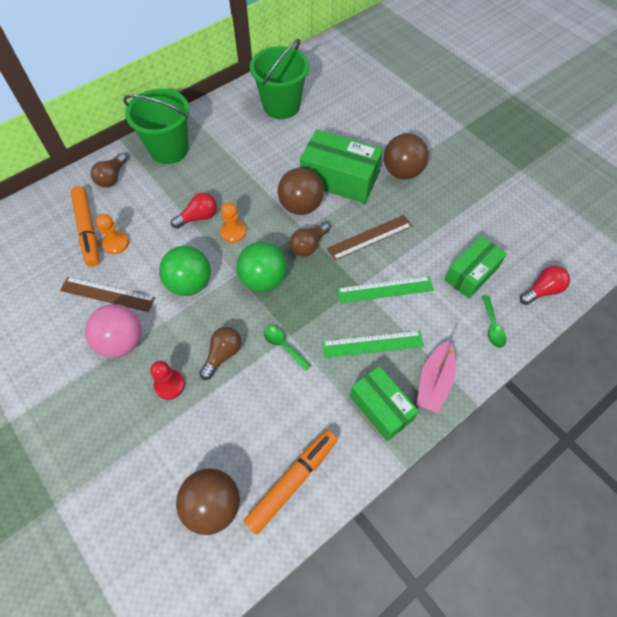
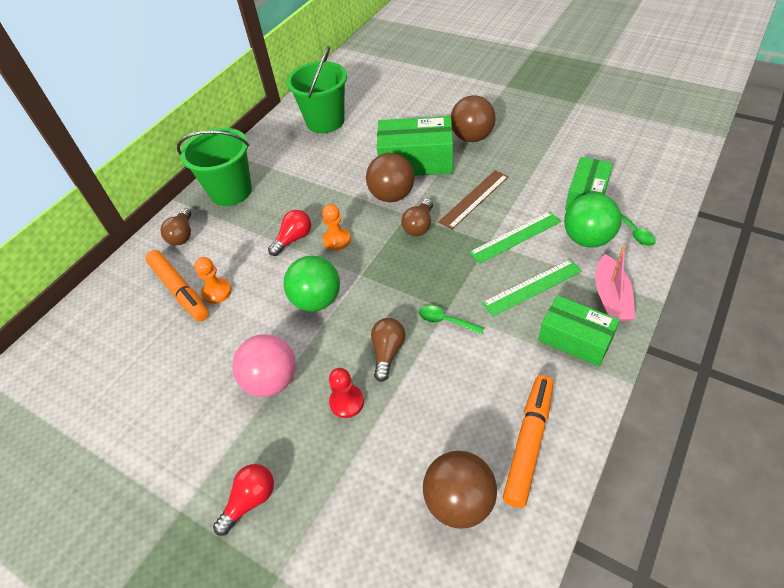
camera: 15 degrees left, 10 degrees down
(107, 294) = (232, 341): brown ruler -> none
(263, 280) = (391, 270): green ball -> green ball (587, 239)
(542, 290) = (658, 188): red light bulb -> red light bulb (250, 500)

